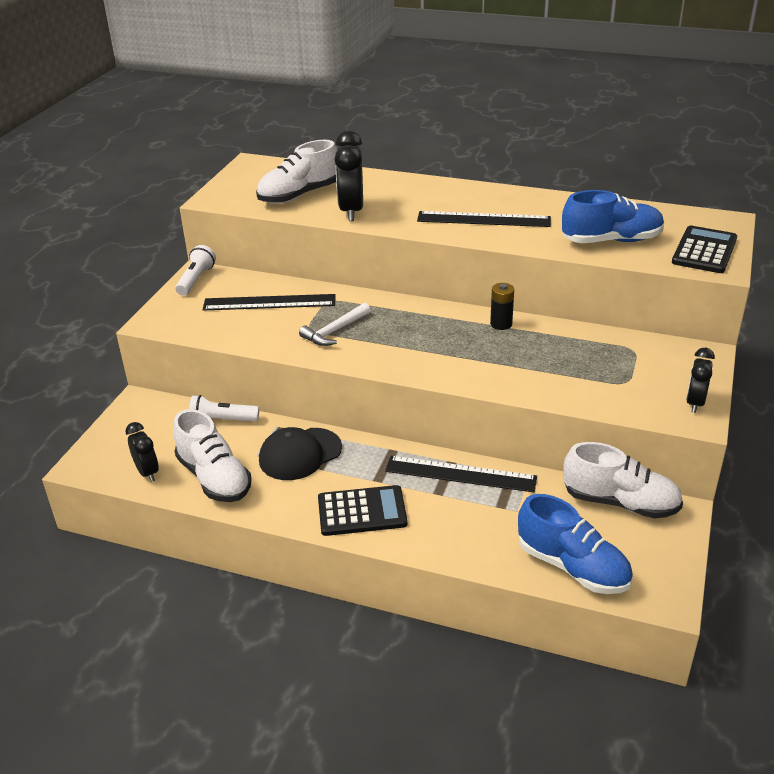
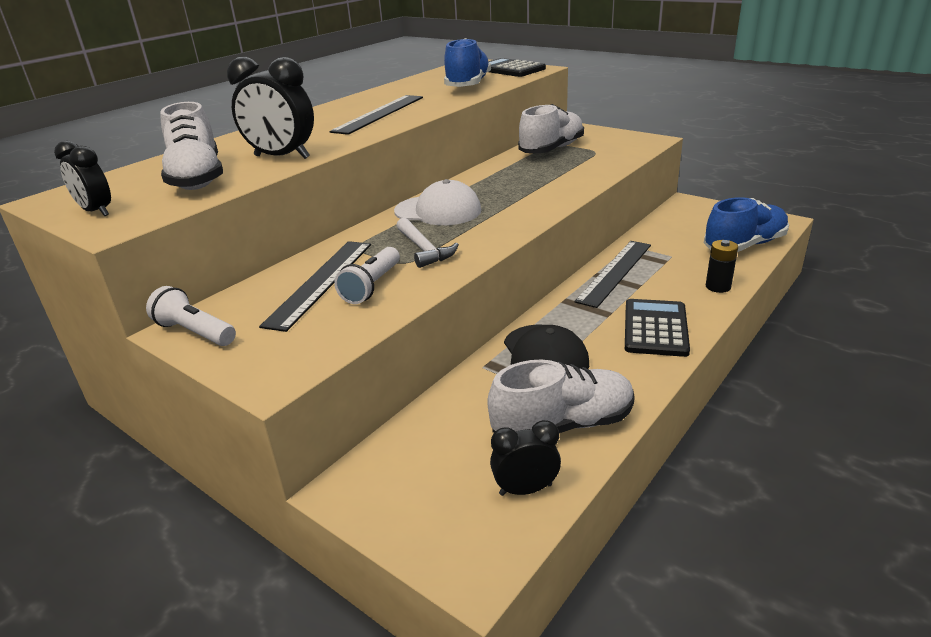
camera: 70 degrees left, 5 degrees down
(222, 420) = (445, 408): white flashlight -> white flashlight (372, 286)
(413, 320) = (438, 211): none -> white cap
(501, 324) = (479, 178): black battery -> black battery (718, 287)
(620, 502) = (672, 218): white shoe -> white shoe (551, 149)
(694, 403) = (632, 138): black clock -> black clock (96, 211)

